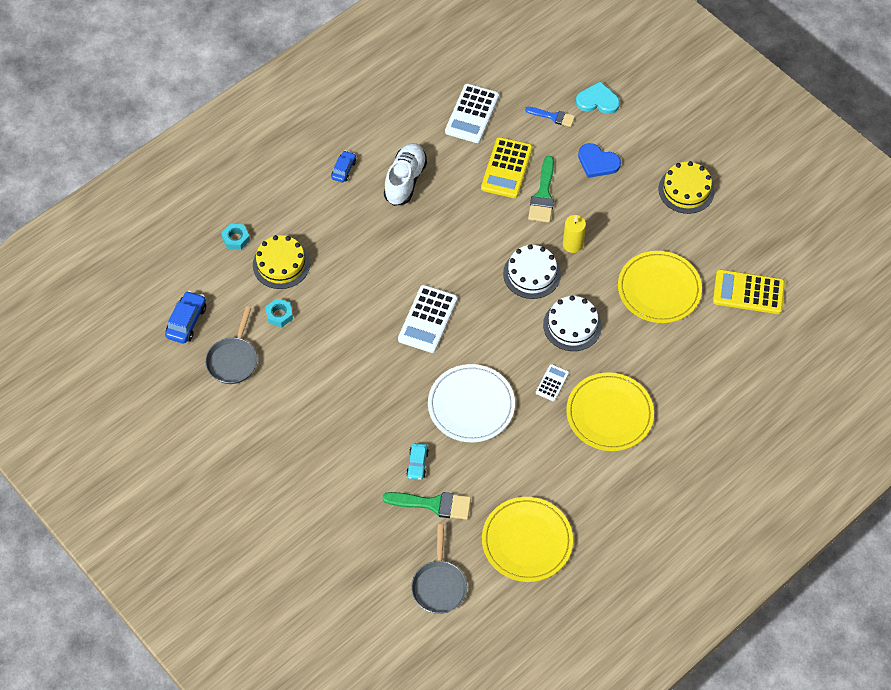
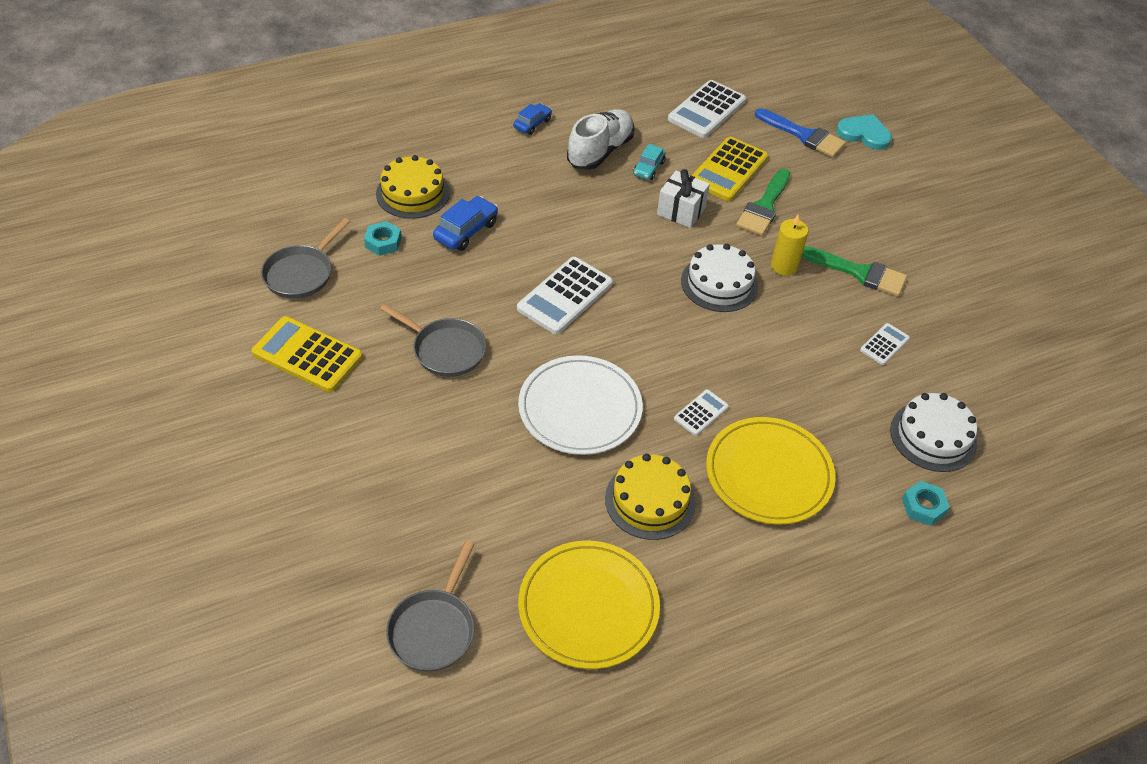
camera: 15 degrees right, 10 degrees down
(186, 321) = (269, 220): blue car -> blue car (466, 231)
(236, 239) = (373, 156): turquoise nut -> turquoise nut (923, 507)
(362, 389) = (445, 350): none -> grey pan
(417, 464) = (476, 458): turquoise car -> turquoise car (648, 168)
(433, 504) = (475, 516): green brush -> green brush (859, 273)
(484, 218) = (681, 211): none -> white gift
(553, 117) = (804, 135): blue brush -> blue brush, size x1.54
(572, 325) = (752, 354): white cake -> white cake (933, 436)
(597, 162) = (844, 191): blue heart -> none
(659, 289) = (884, 344): yellow plate -> white calculator
(686, 190) = (952, 247): yellow cake -> yellow cake (650, 500)
(748, 292) = (1009, 381): yellow calculator -> yellow calculator (307, 355)

